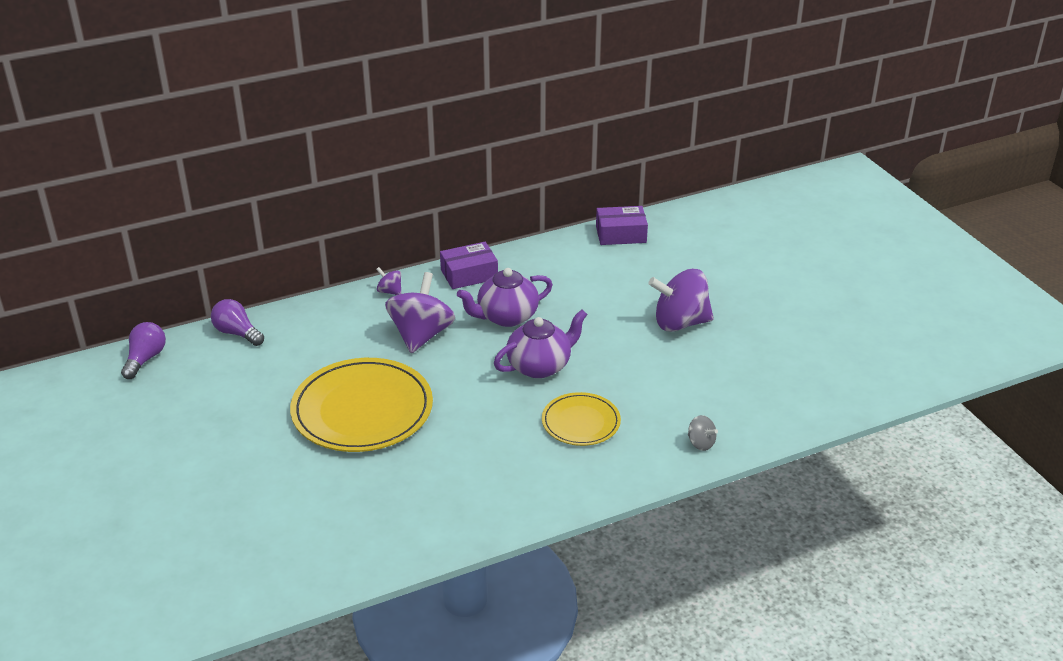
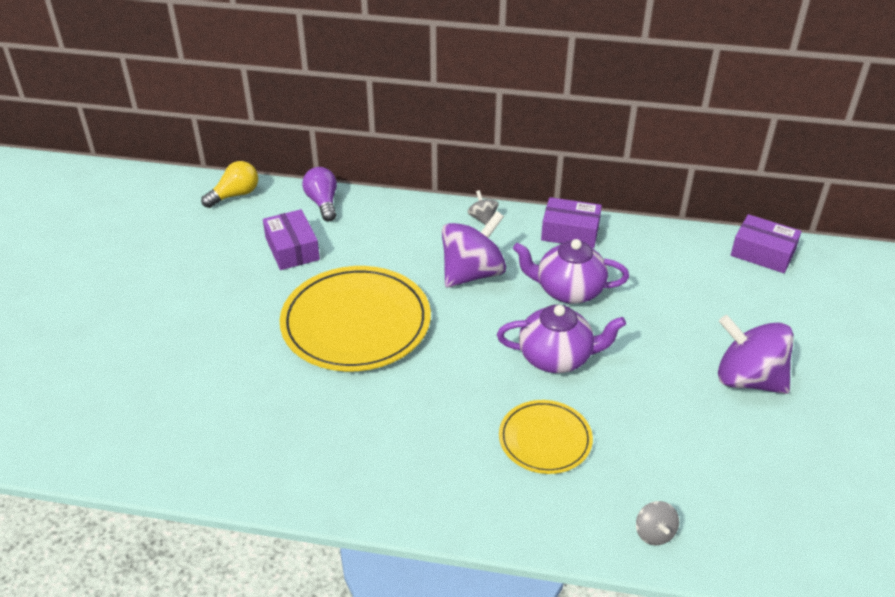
camera: 35 degrees right, 5 degrees up
(145, 359) = (235, 195): purple light bulb -> yellow light bulb
(248, 379) = (292, 249): none -> purple box
(390, 291) = (482, 218): purple spinning top -> grey spinning top

